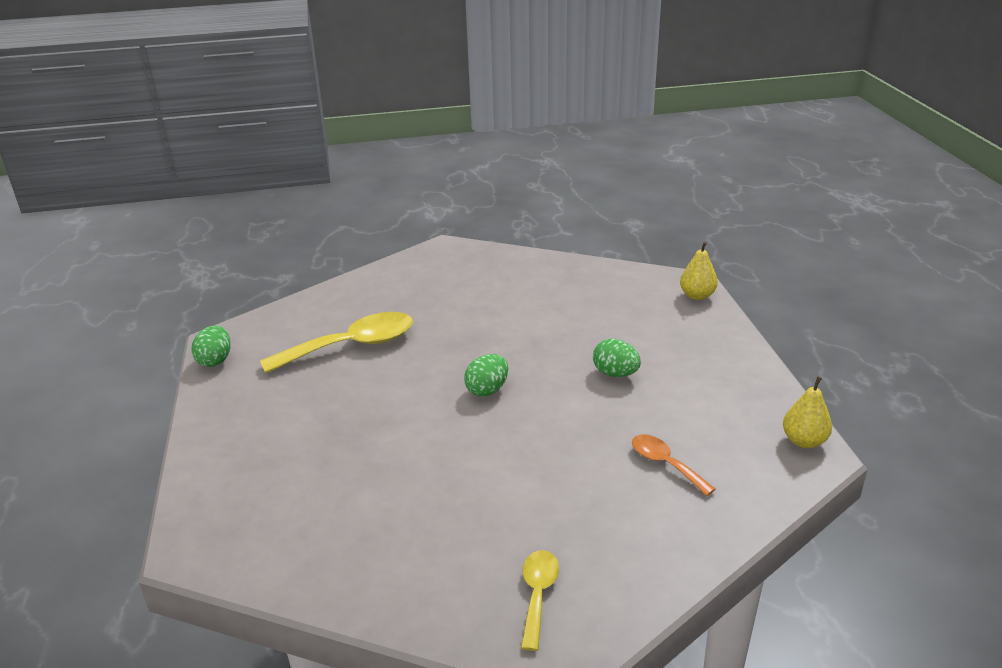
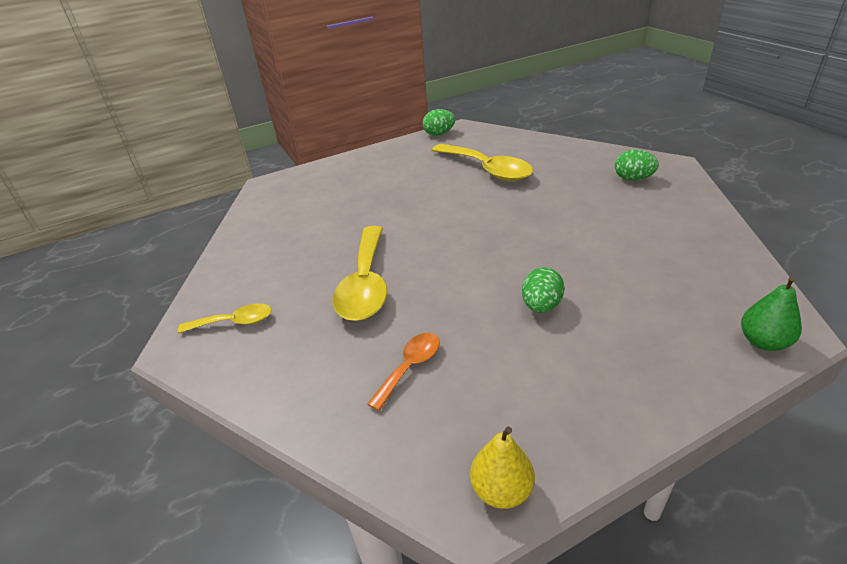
camera: 75 degrees right, 5 degrees up
(487, 390) = (468, 240): green egg -> green egg (633, 179)
(523, 475) = (365, 284): none -> yellow spoon
(697, 296) = (763, 342): yellow pear -> green pear

